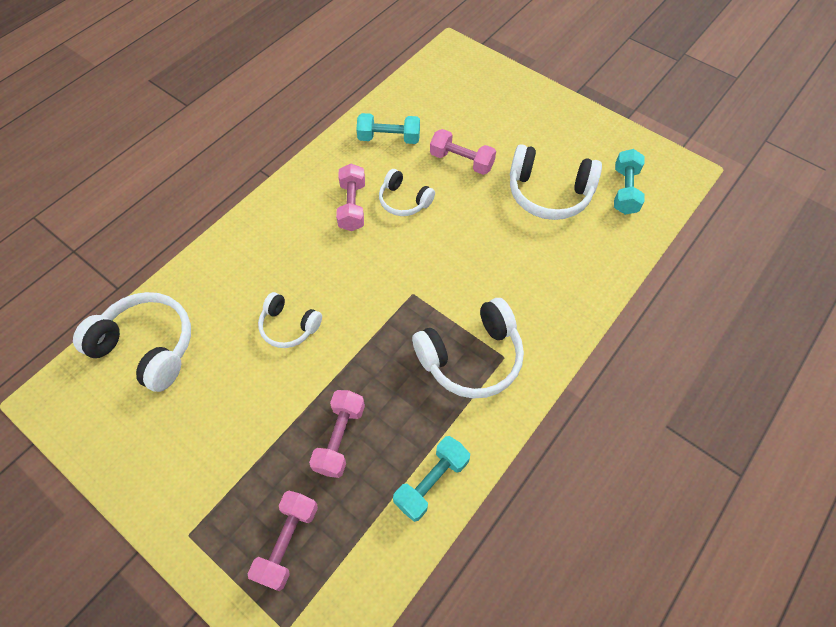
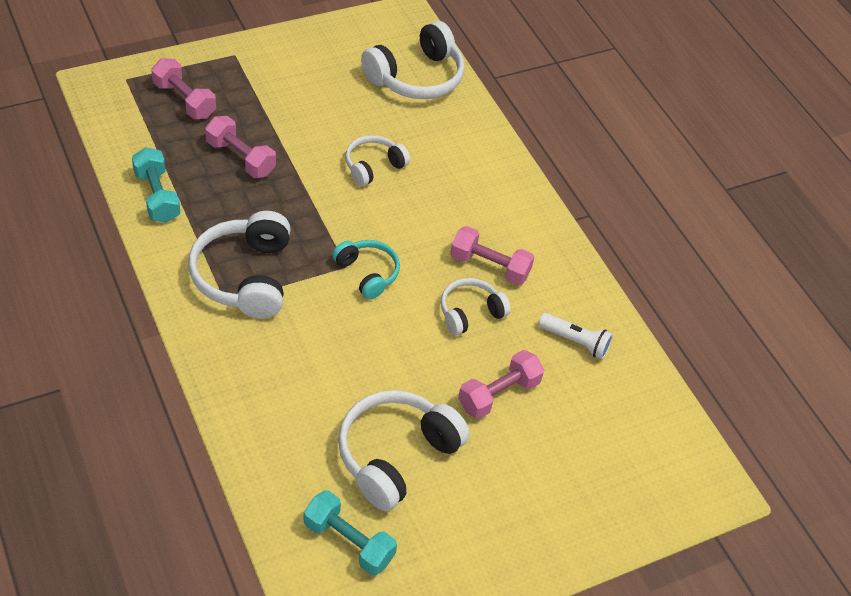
camera: 110 degrees right, 10 degrees down
(389, 138) = (575, 341): turquoise dumbbell -> white flashlight
(410, 276) = (367, 273): none -> turquoise headphones

